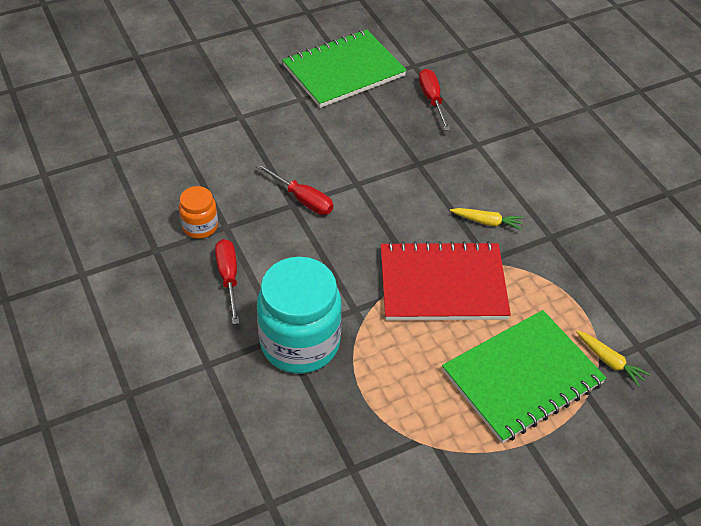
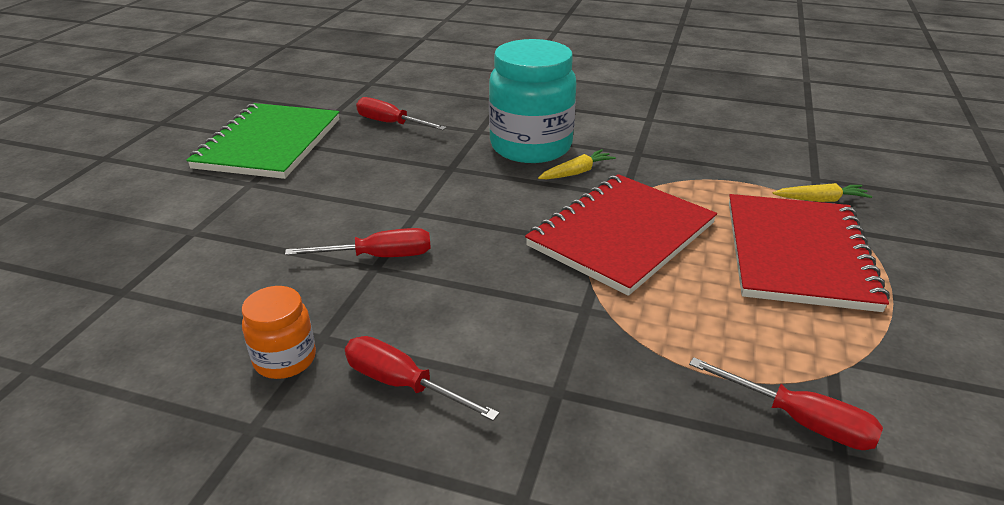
camera: 45 degrees left, 15 degrees down
(300, 343) = (585, 382): turquoise jar -> turquoise jar (531, 146)
(362, 441) = (799, 420): none -> red screwdriver
(522, 377) = (797, 254): green notebook -> red notebook

